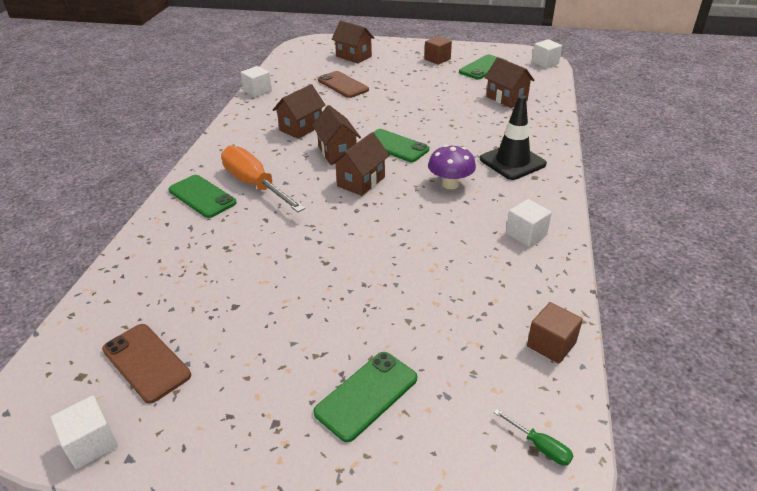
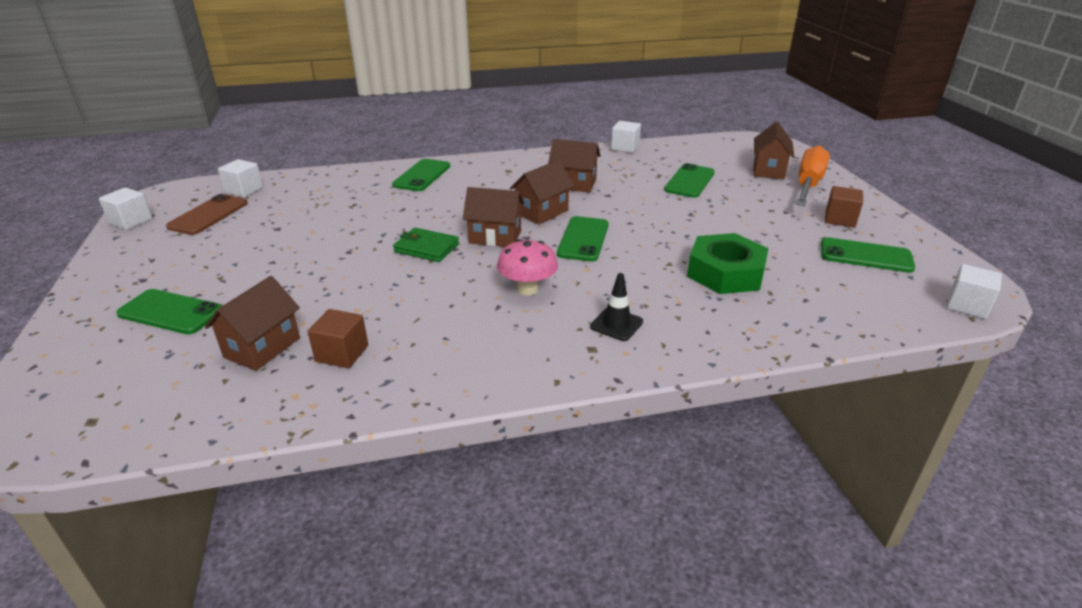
camera: 65 degrees right, 5 degrees down
(255, 184) = (454, 190): orange screwdriver -> orange screwdriver (808, 184)
(343, 85) = (689, 181): brown phone -> green phone
(353, 218) = (426, 248): none -> green wallet
(450, 184) = (527, 289): purple mushroom -> pink mushroom
(475, 111) = (725, 273): none -> green nut
(506, 98) = (792, 291): brown house -> brown house (262, 347)
(512, 162) = (616, 324): black traffic cone -> black traffic cone, size x0.58
(526, 234) = (451, 361): white cube -> white cube (244, 190)
(540, 446) = (94, 424): green screwdriver -> none
(551, 344) = (246, 411): brown cube -> brown cube (342, 353)

